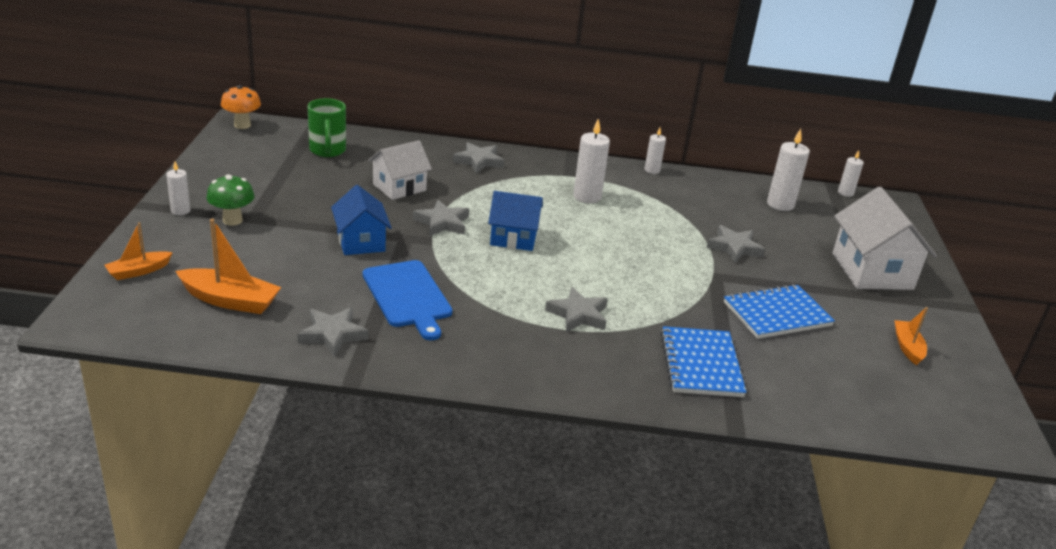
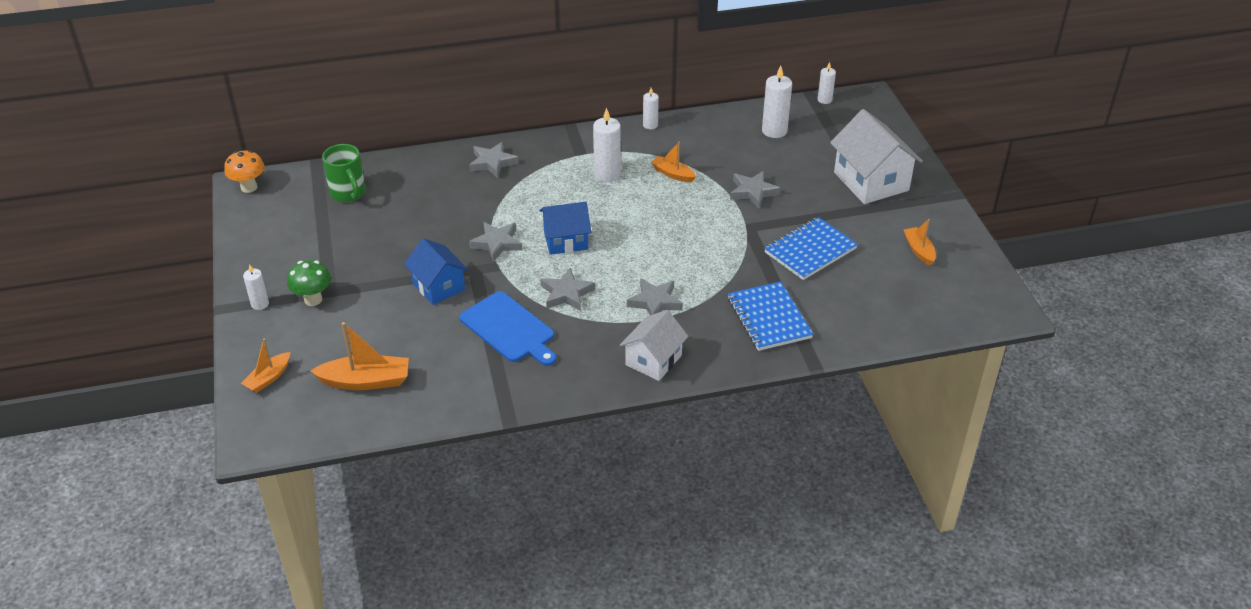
camera: 15 degrees left, 10 degrees up
(332, 334) = (469, 386): grey star -> grey star (566, 293)
(399, 187) = (438, 216): white house -> white house (653, 360)
(655, 213) = (673, 174): none -> orange boat

